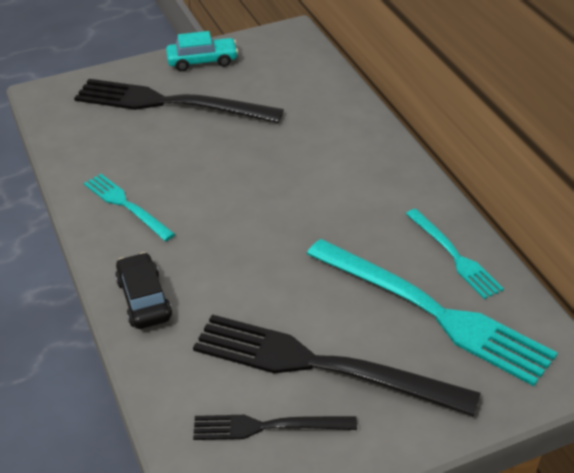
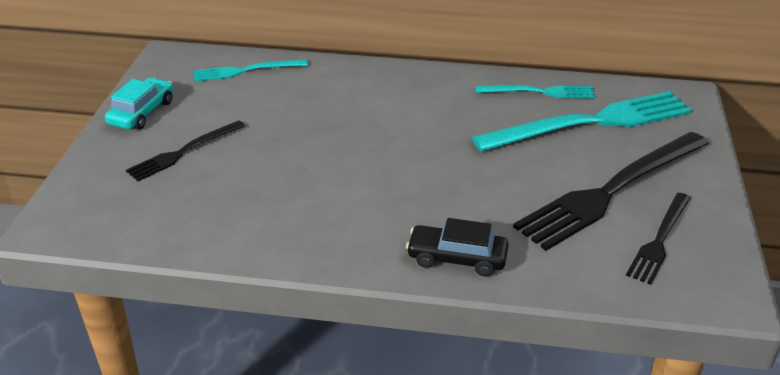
camera: 60 degrees left, 5 degrees down
(126, 205) = (311, 227): turquoise fork -> turquoise fork (246, 71)
(170, 103) = (183, 152): black fork -> black fork, size x0.54

